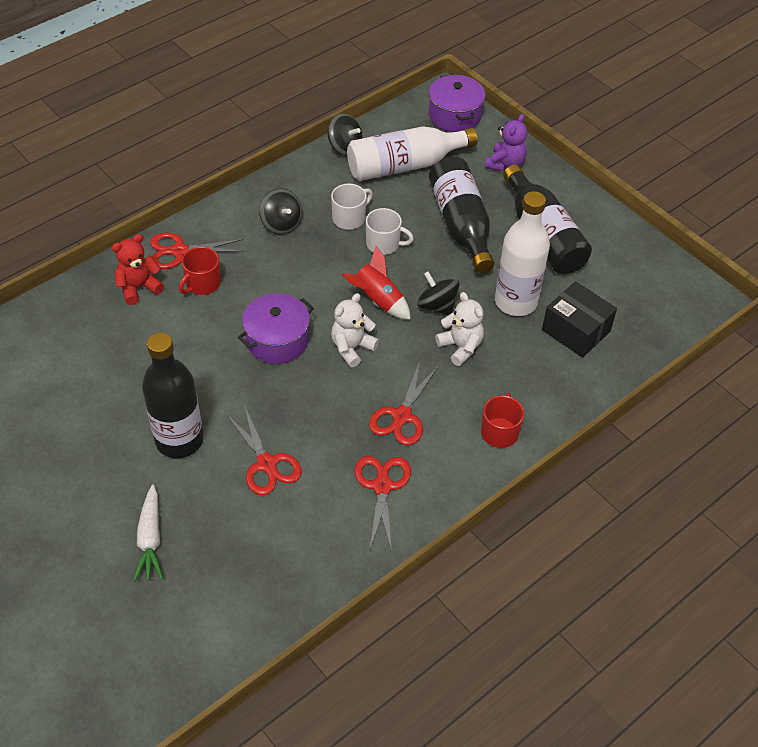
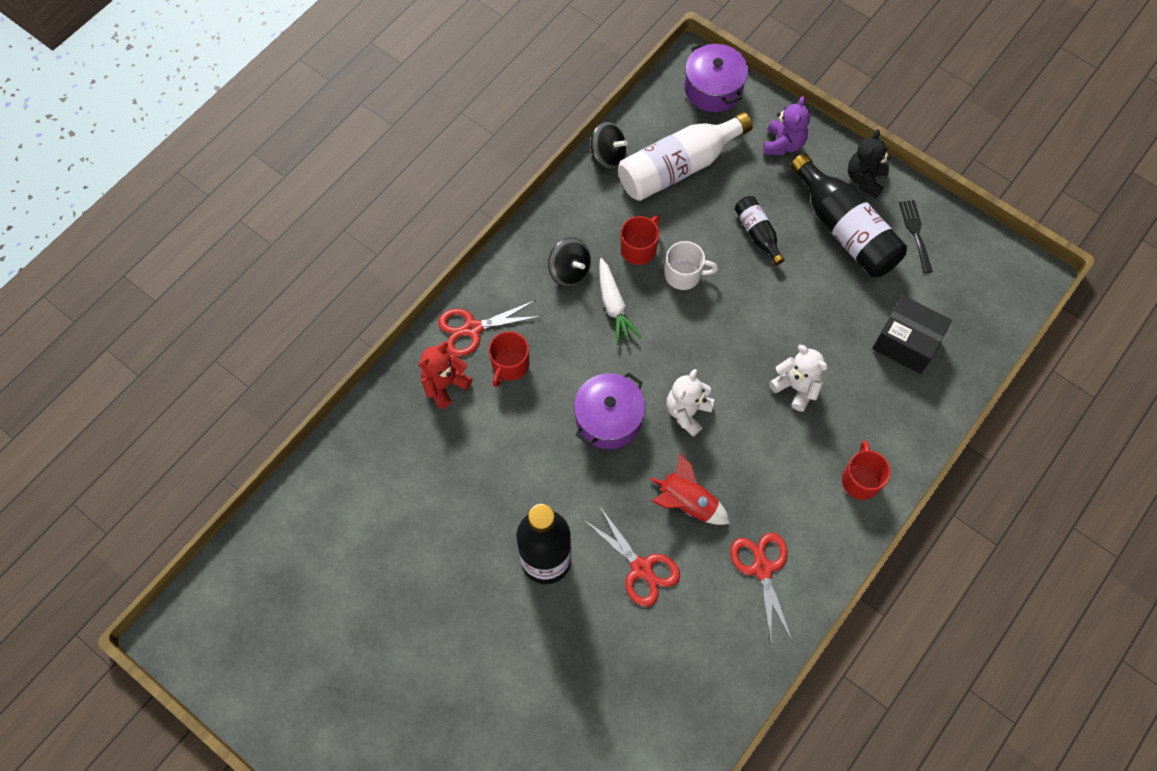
camera: 10 degrees left, 15 degrees up
(150, 539) = (553, 680): white carrot -> white carrot (614, 306)
(349, 218) = (639, 249): white mug -> red mug
(378, 300) = (697, 348): red rocket -> red rocket (687, 503)
(402, 416) = (759, 483): red scissors -> none
(437, 306) = (759, 341): black spinning top -> none
(461, 225) = (757, 233): black bottle -> black bottle, size x0.52
(516, 302) = (837, 319): white bottle -> none
(572, 201) = (865, 179): none -> black teddy bear
(608, 249) = (915, 233): none -> black fork

